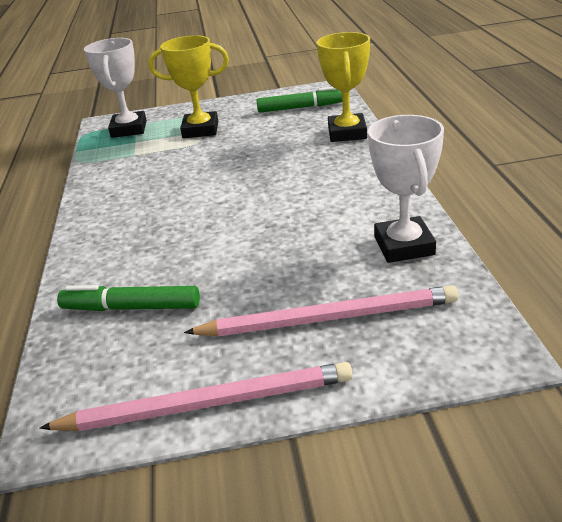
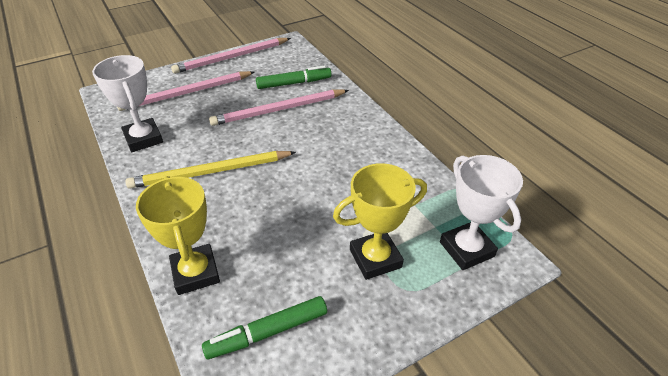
camera: 155 degrees right, 10 degrees up
(190, 262) = (278, 110): none -> pink pencil
(316, 197) = (210, 172): none -> yellow pencil

